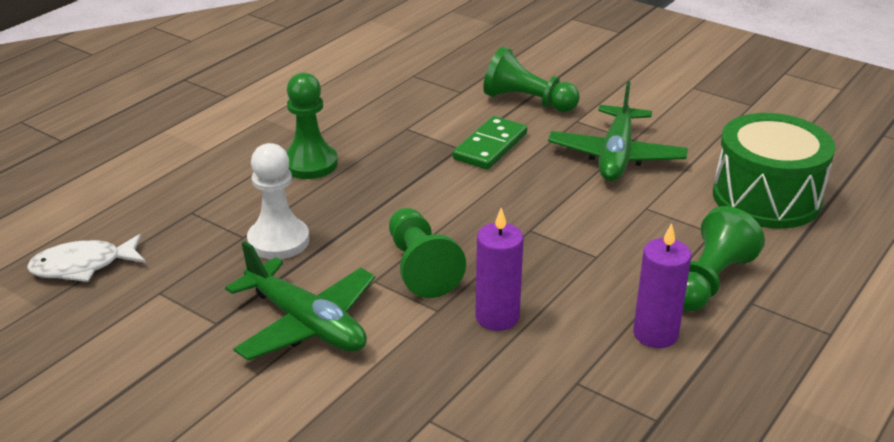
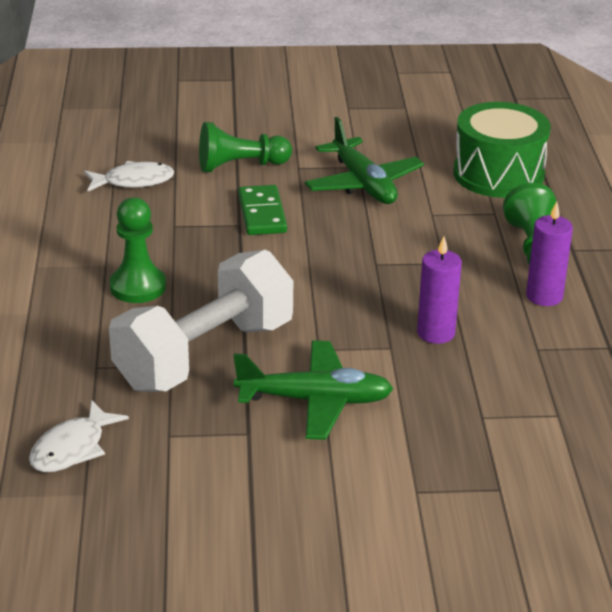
camera: 40 degrees left, 0 degrees up
(278, 241) = (204, 355): white pawn -> white dumbbell
(420, 267) = (338, 325): green pawn -> none
(425, 82) = (133, 181): none -> white fish

